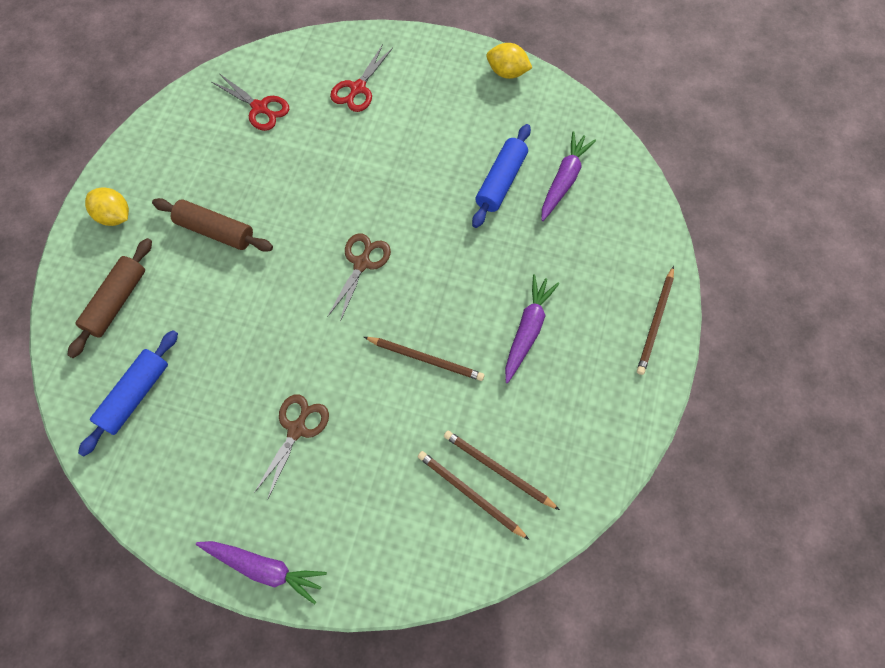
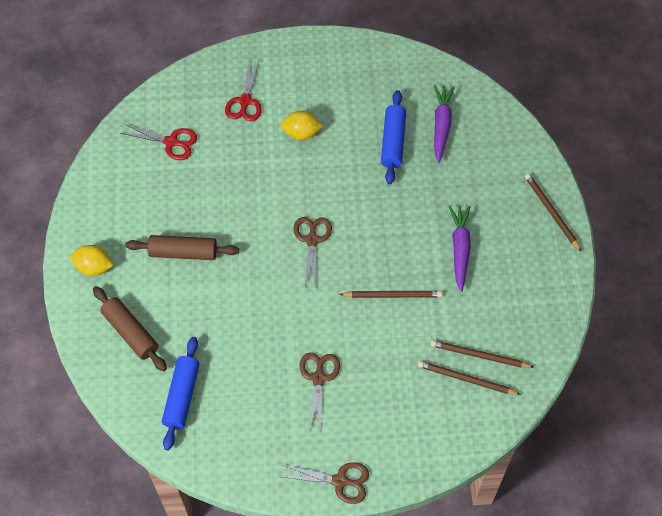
camera: 20 degrees left, 5 degrees down
(116, 301) = (130, 332): brown rolling pin -> brown rolling pin turned 45 degrees counterclockwise
(264, 568) = (340, 481): purple carrot -> brown scissors
(507, 72) = (361, 51): yellow lemon -> yellow lemon (301, 133)
(655, 322) = (551, 212): brown pencil -> brown pencil turned 150 degrees clockwise

